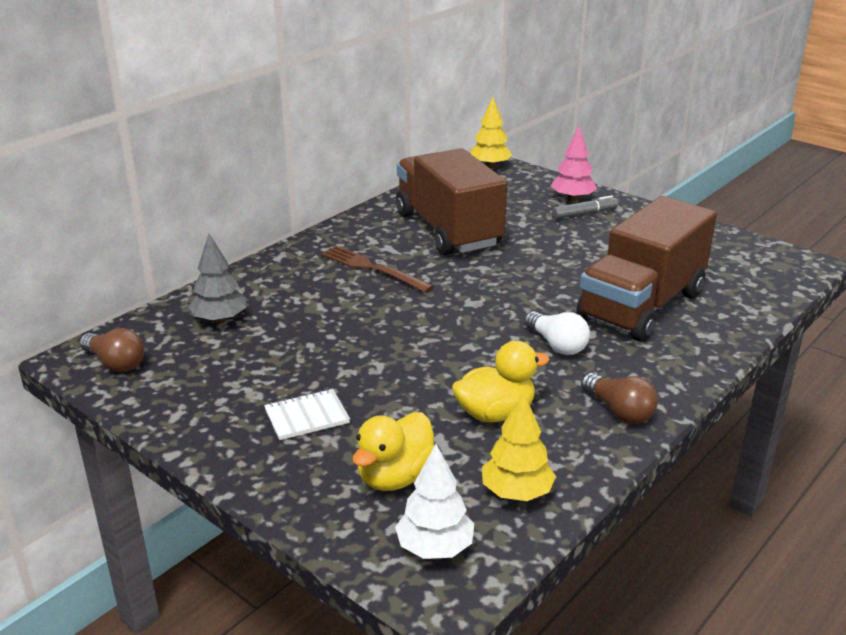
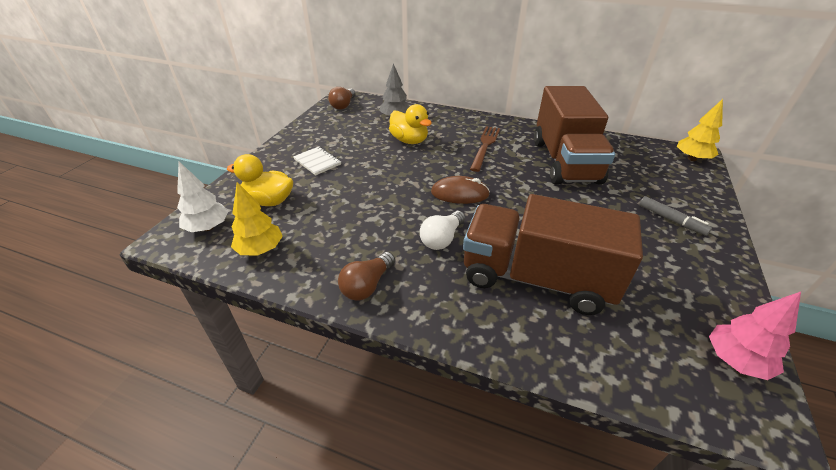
camera: 70 degrees right, 10 degrees up
(448, 230) = (565, 161): brown truck -> brown truck turned 135 degrees clockwise
(473, 313) = (460, 193): none -> brown mouse
(495, 413) = (343, 225): yellow duck -> yellow duck (409, 141)
(572, 199) = (691, 209): pink tree -> pink tree (735, 360)

